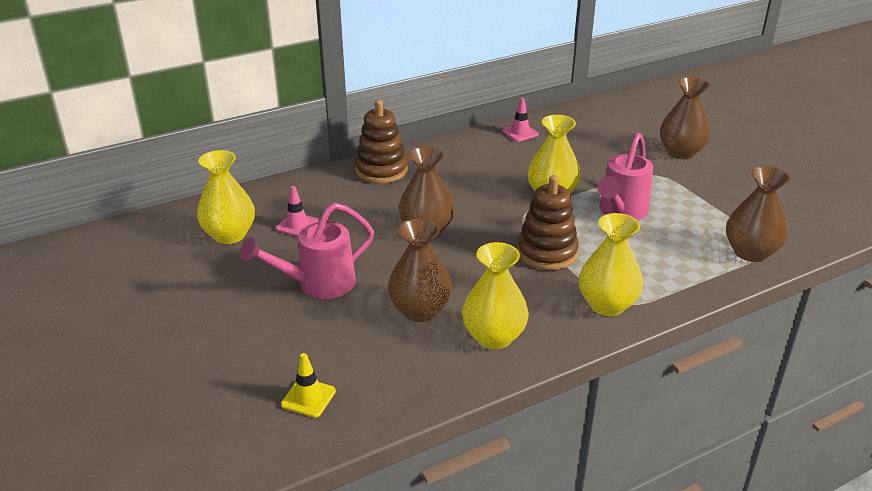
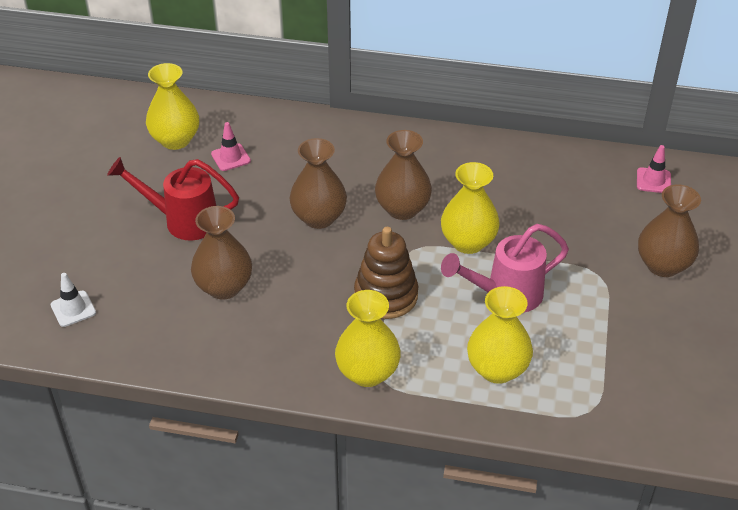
camera: 40 degrees right, 10 degrees up
(308, 398) = (73, 309): yellow traffic cone -> white traffic cone
(317, 285) = (183, 221): pink watering can -> red watering can
(381, 170) = (357, 137): brown stacking toy -> none
(493, 337) = (246, 343): yellow vase -> yellow vase (497, 369)
(520, 133) = (531, 159): pink traffic cone -> pink traffic cone (653, 181)
(750, 252) = (567, 406): brown vase -> brown vase (402, 209)

